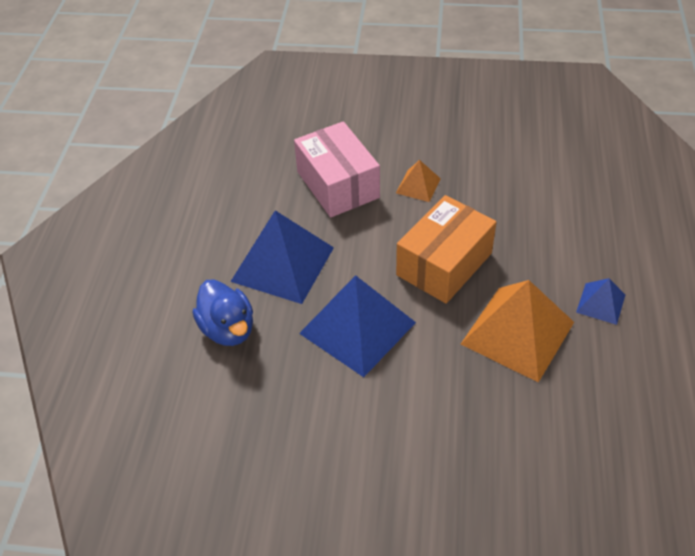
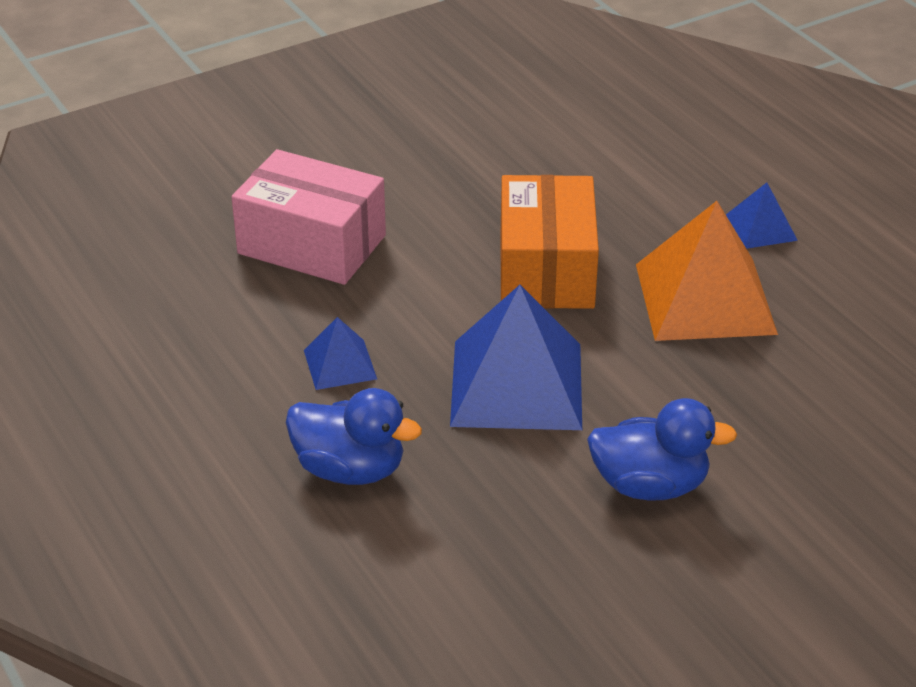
camera: 40 degrees left, 10 degrees down
(282, 264) = (340, 364): blue pyramid -> blue pyramid, size x0.49
(365, 435) = (650, 485): none -> blue duck
(418, 186) = (420, 201): orange pyramid -> none

